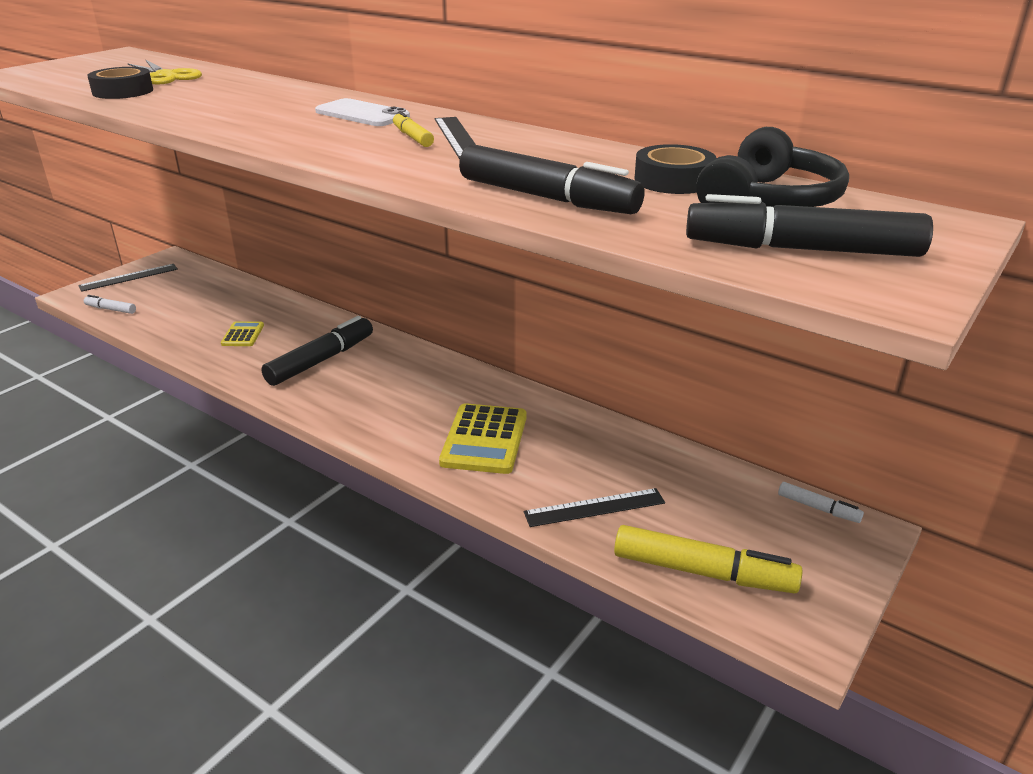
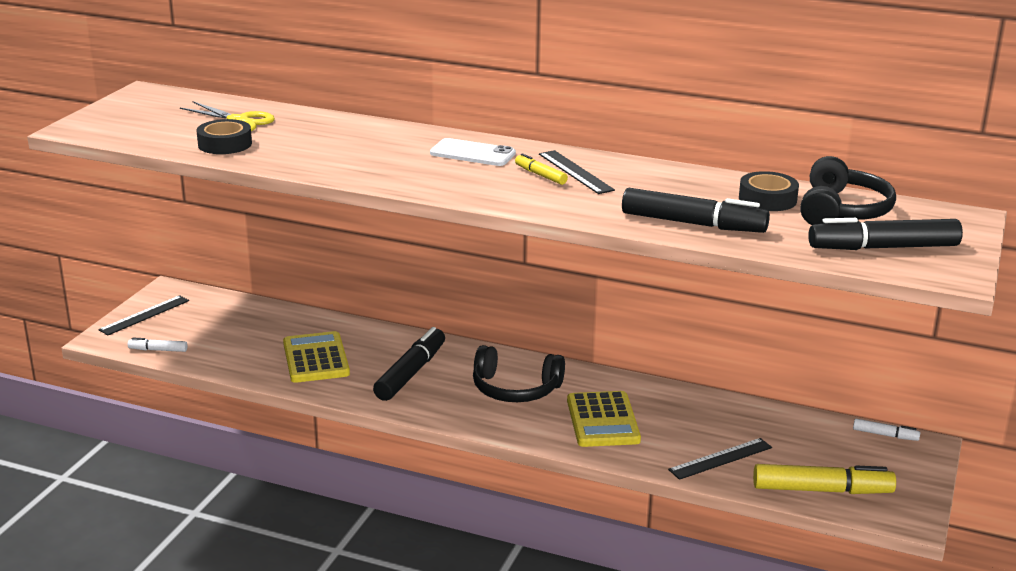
camera: 15 degrees left, 5 degrees down
(243, 335) = (316, 358): yellow calculator -> yellow calculator, size x1.86
(414, 391) = (515, 389): none -> black headphones

